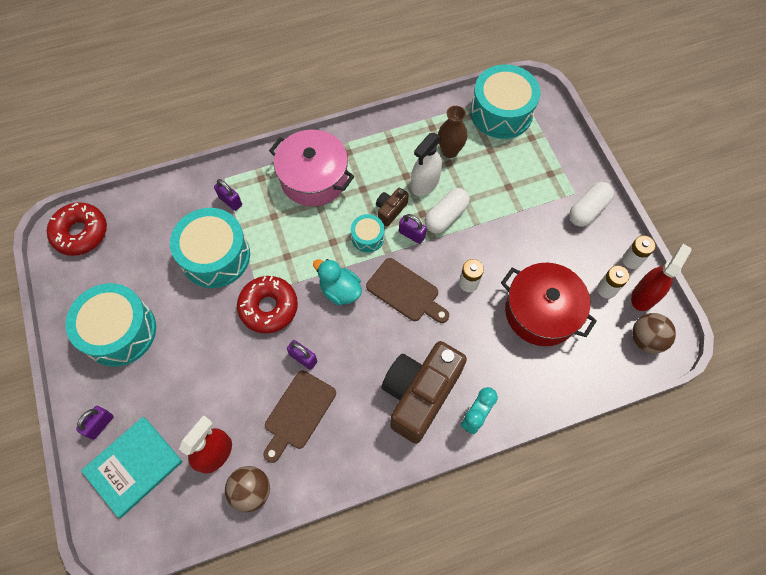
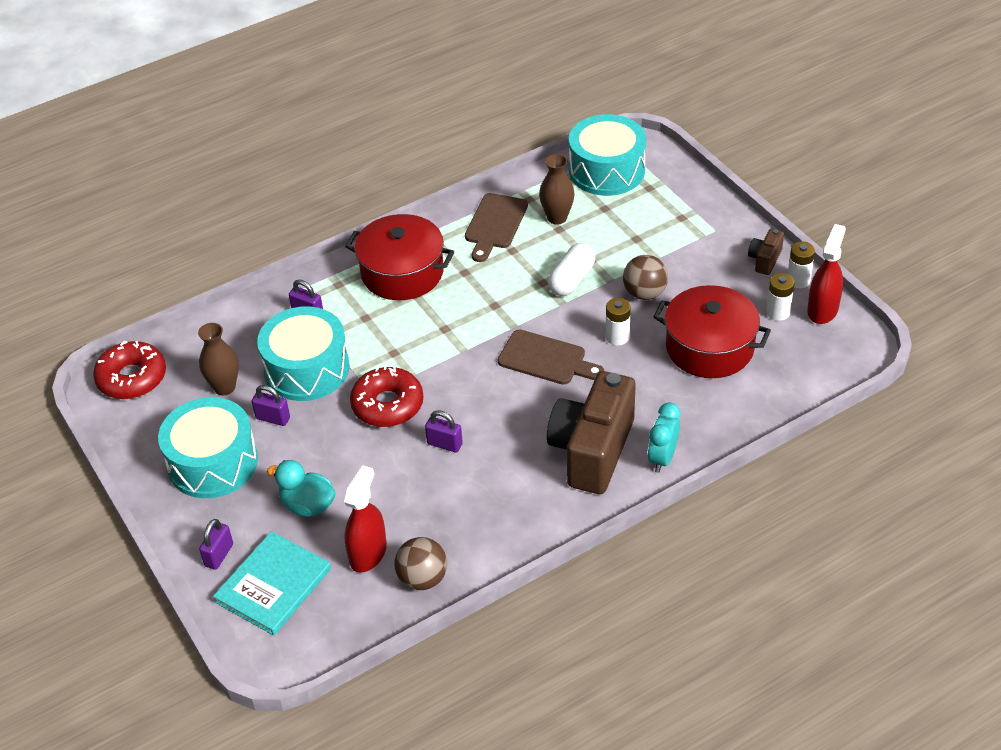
camera: 10 degrees left, 20 degrees down
(148, 259) = (224, 387): none -> brown vase
(298, 413) = (455, 496): brown cutting board -> brown cutting board (495, 224)
(314, 178) = (402, 272): pink pot -> red pot
(340, 290) = (468, 373): turquoise duck -> turquoise duck (307, 505)
(368, 237) = (485, 316): turquoise drum -> none
(390, 210) = (504, 286): brown camera -> brown camera (765, 260)
(412, 234) = (536, 304): purple padlock -> purple padlock (273, 418)
(425, 183) = (537, 253): white spray bottle -> none
(588, 210) = (735, 243): white capsule -> none
(646, 339) = (836, 349): brown ball -> brown ball (644, 293)

